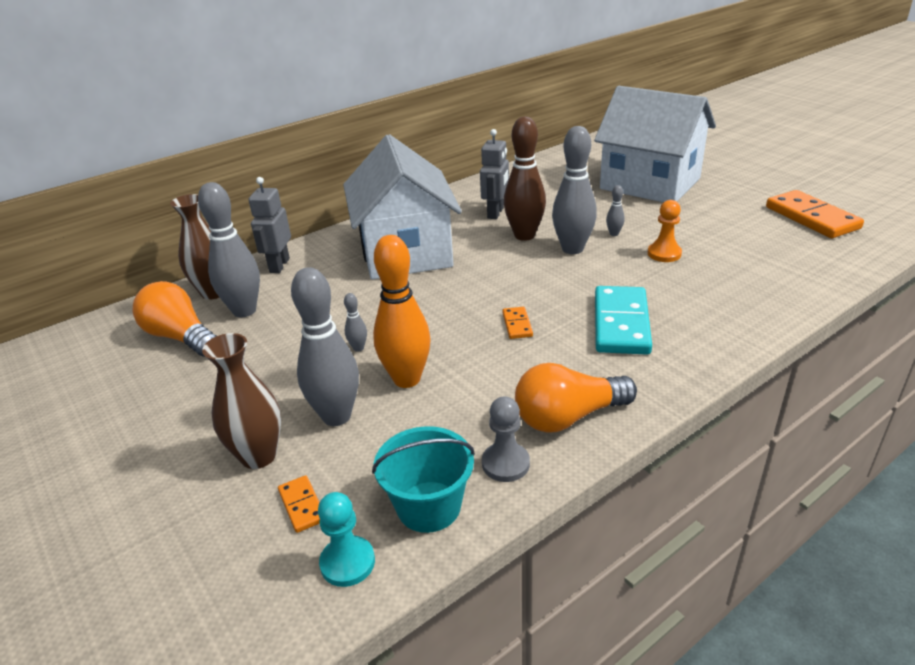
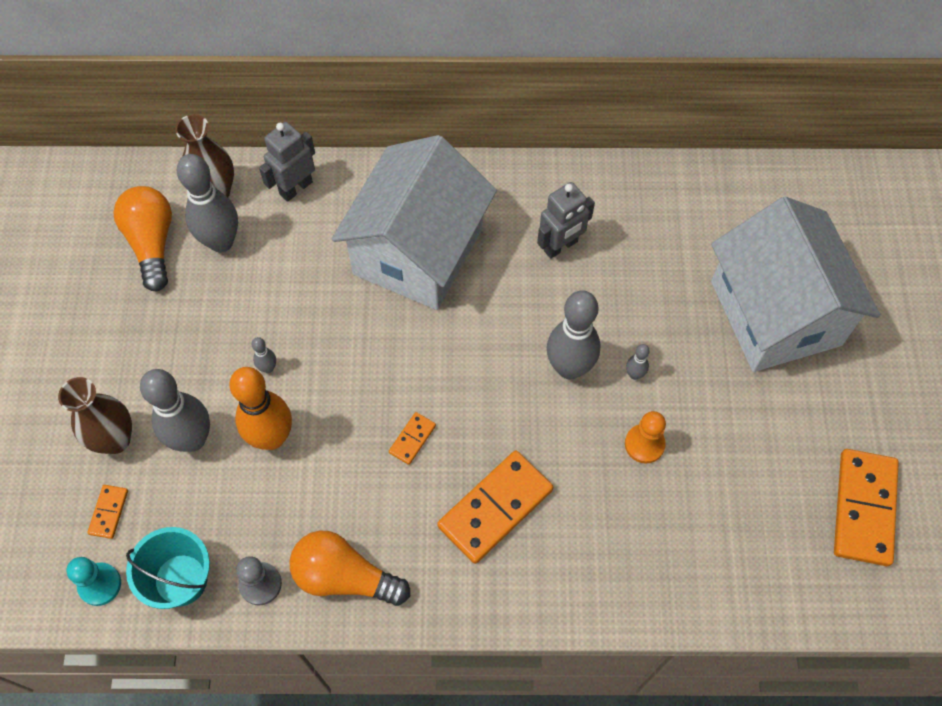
camera: 35 degrees right, 30 degrees up
(524, 235) = (548, 309): brown bowling pin -> none
(621, 323) = (495, 508): turquoise domino -> orange domino

